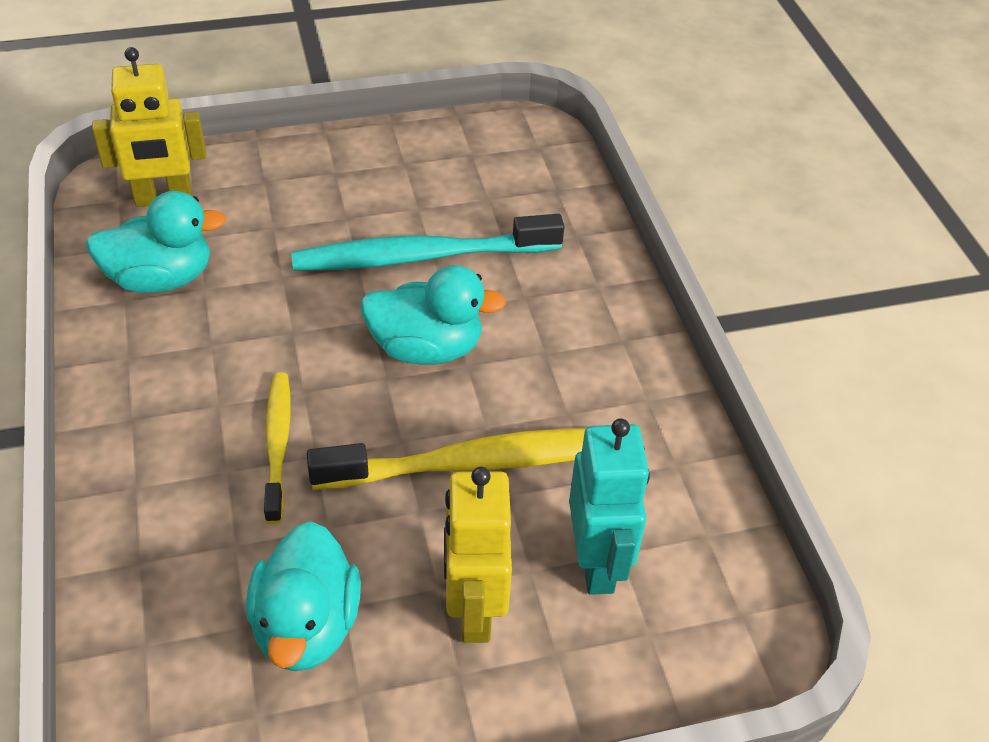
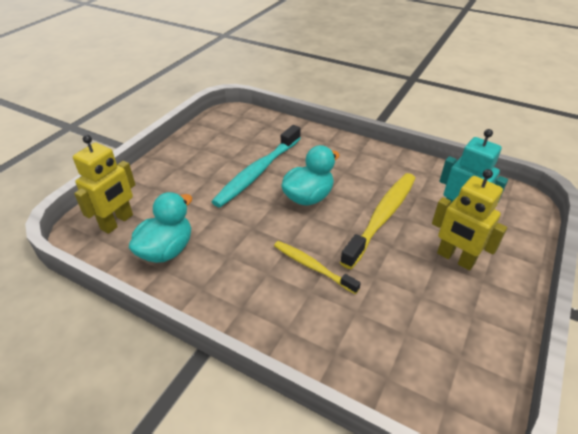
camera: 45 degrees left, 5 degrees down
(306, 626) = (423, 313): turquoise duck -> none

